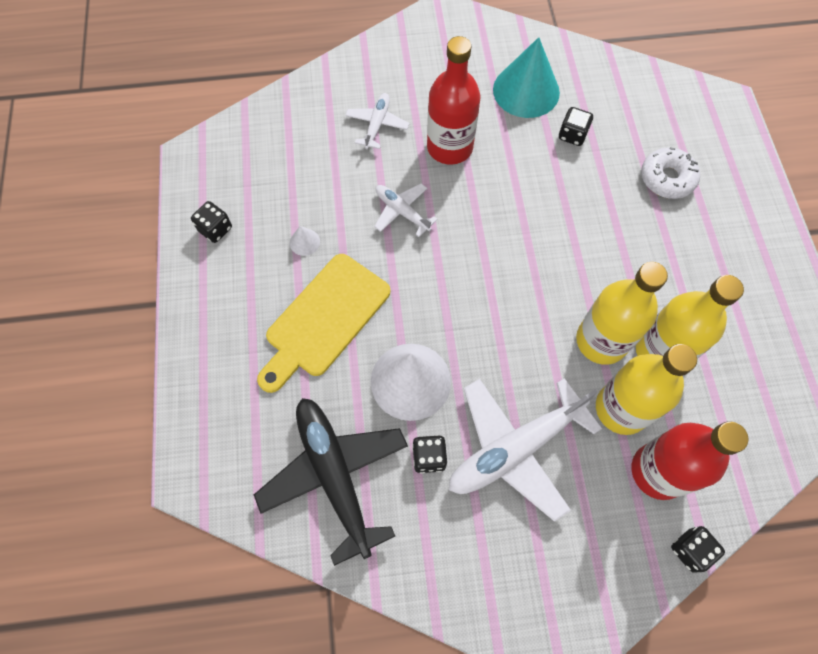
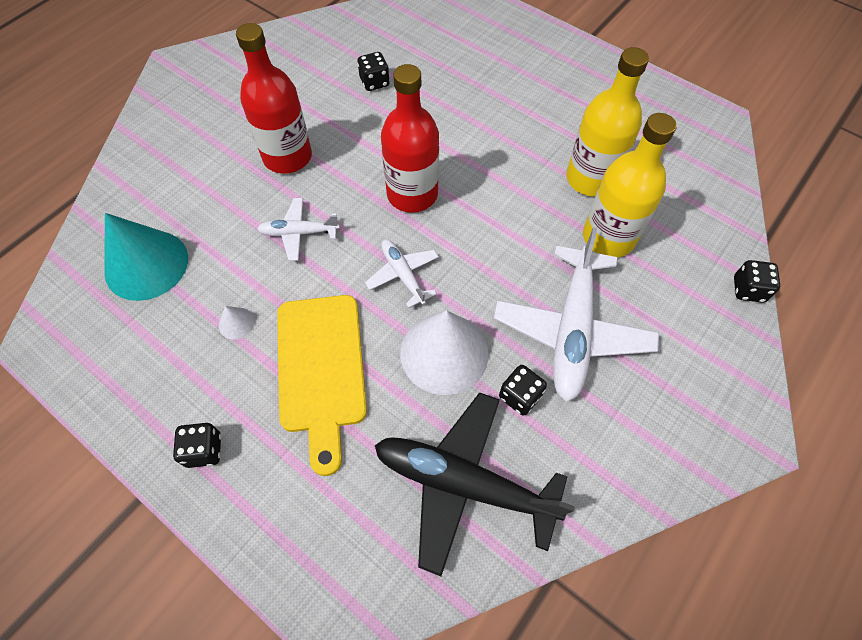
camera: 45 degrees left, 5 degrees down
(215, 229) = (135, 382): black dice -> black dice (204, 450)
(377, 125) = (205, 184): white plane -> white plane (403, 275)
(526, 91) = (306, 75): turquoise cone -> turquoise cone (146, 264)
(601, 341) = (546, 204): yellow bottle -> none
(658, 471) = (675, 257): red bottle -> red bottle (412, 194)
(667, 178) = (471, 65): white donut -> none

